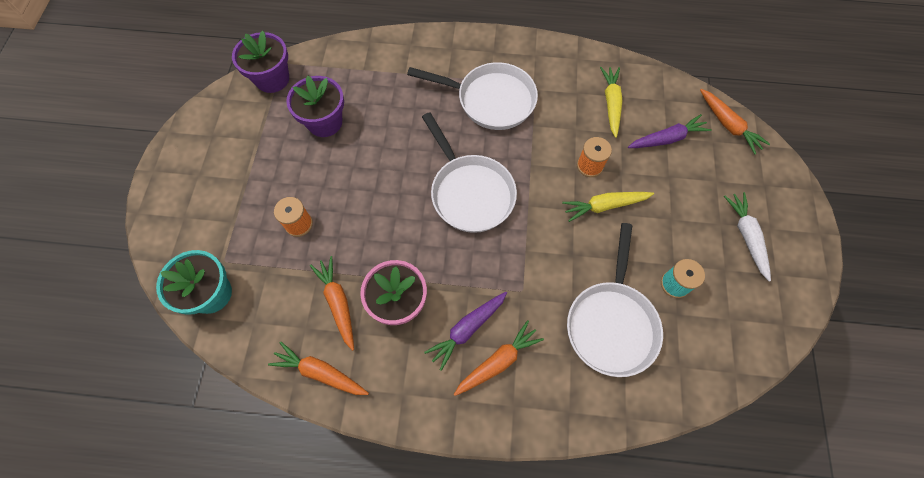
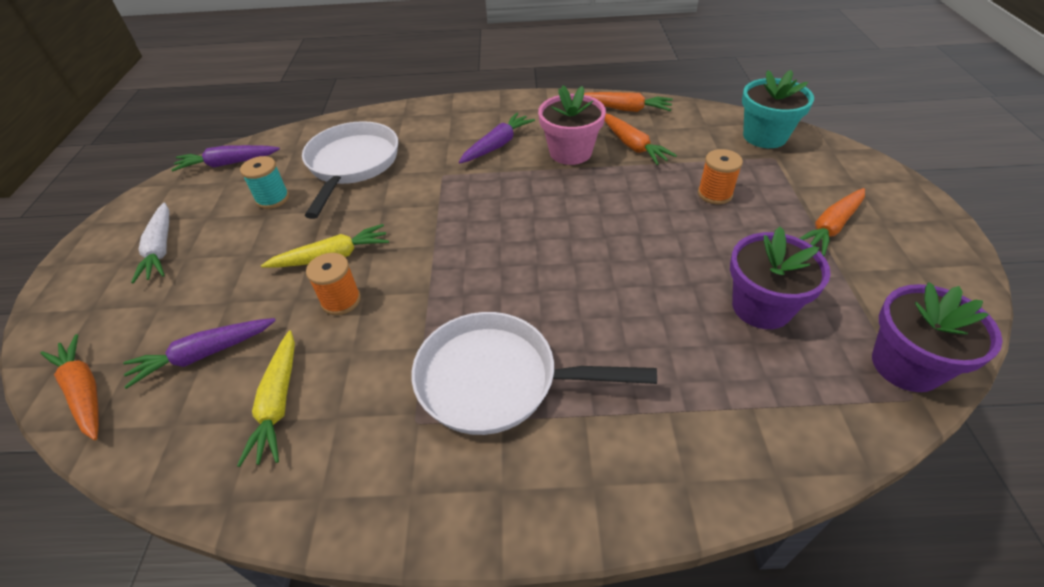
camera: 175 degrees right, 20 degrees down
(469, 192) = (513, 249): white pan -> none
(498, 361) = (465, 132): orange carrot -> orange carrot (830, 227)
(741, 350) = (228, 164): none -> purple carrot

